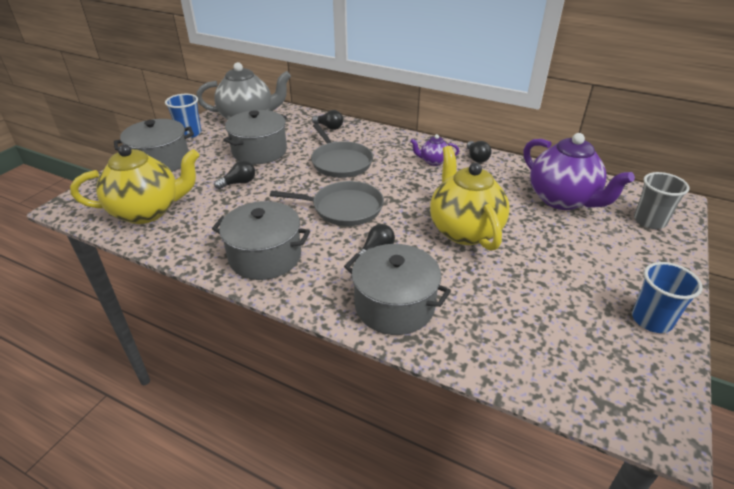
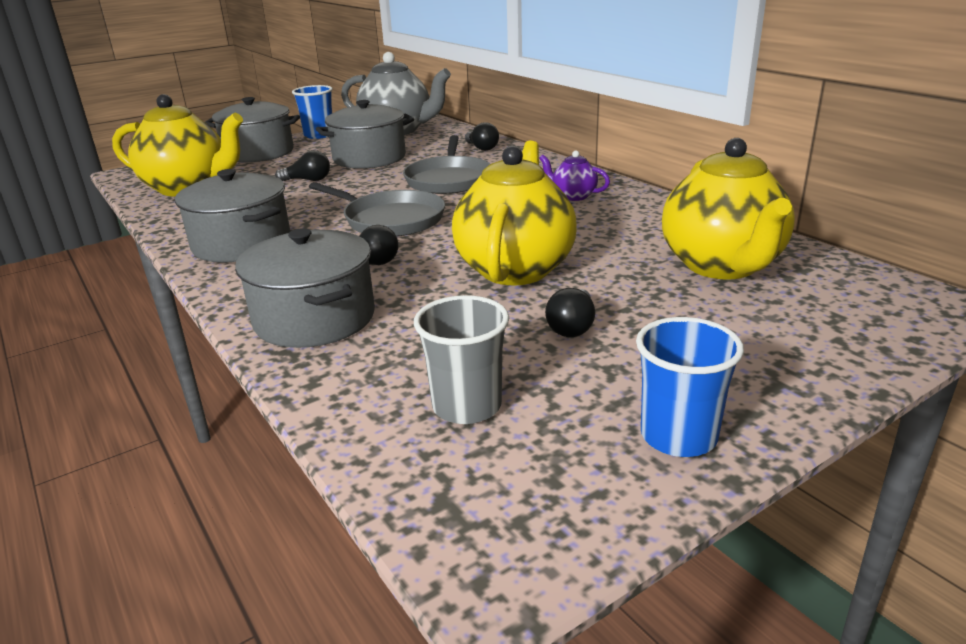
camera: 30 degrees right, 10 degrees down
(476, 158) = (644, 202): black light bulb -> black light bulb (572, 327)
(562, 200) = (722, 266): purple teapot -> yellow teapot
(649, 221) = (856, 319): grey cup -> grey cup (467, 406)

